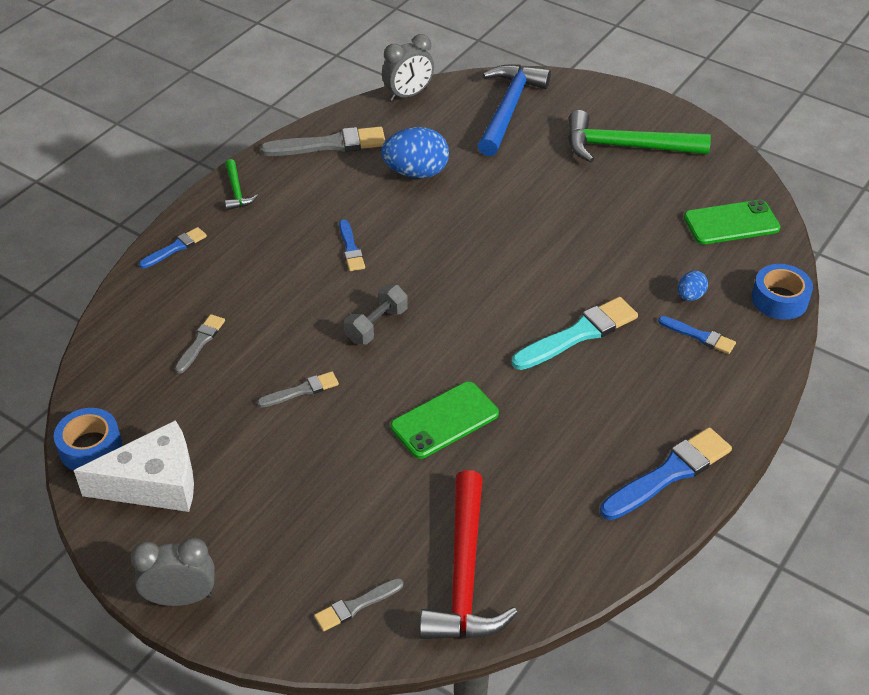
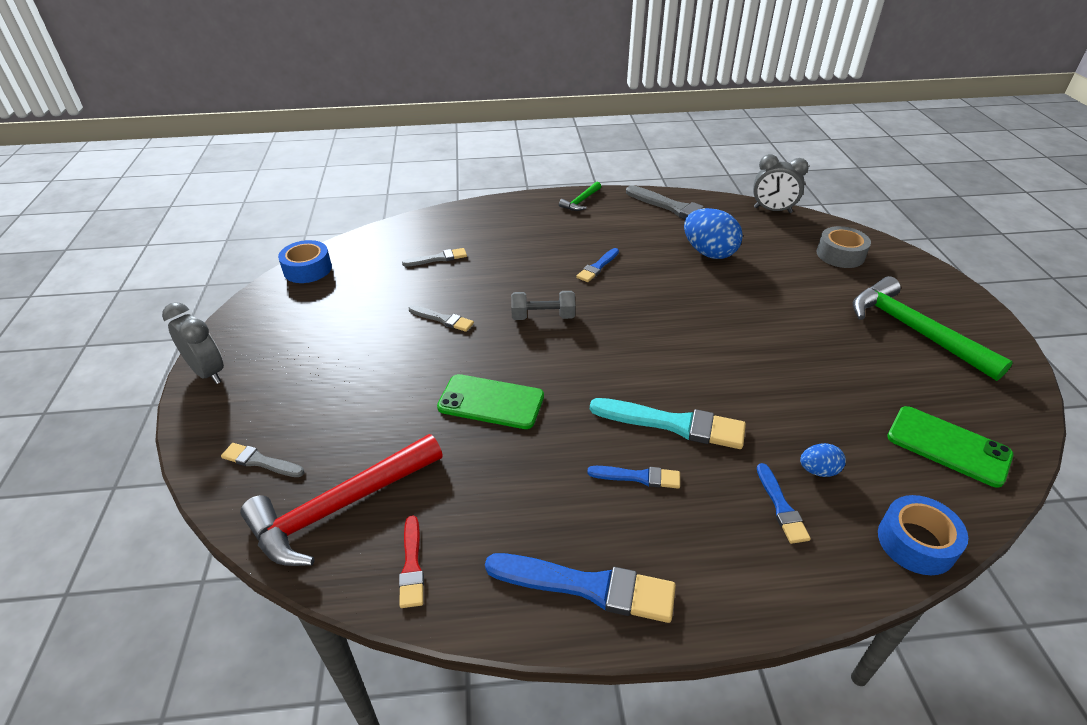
camera: 50 degrees right, 5 degrees down
(154, 483) = (300, 307): white cheese -> none
(175, 248) = (503, 208): blue brush -> blue brush (638, 477)
(508, 109) = (840, 255): blue hammer -> grey tape
(563, 558) = (412, 565): none -> red brush

